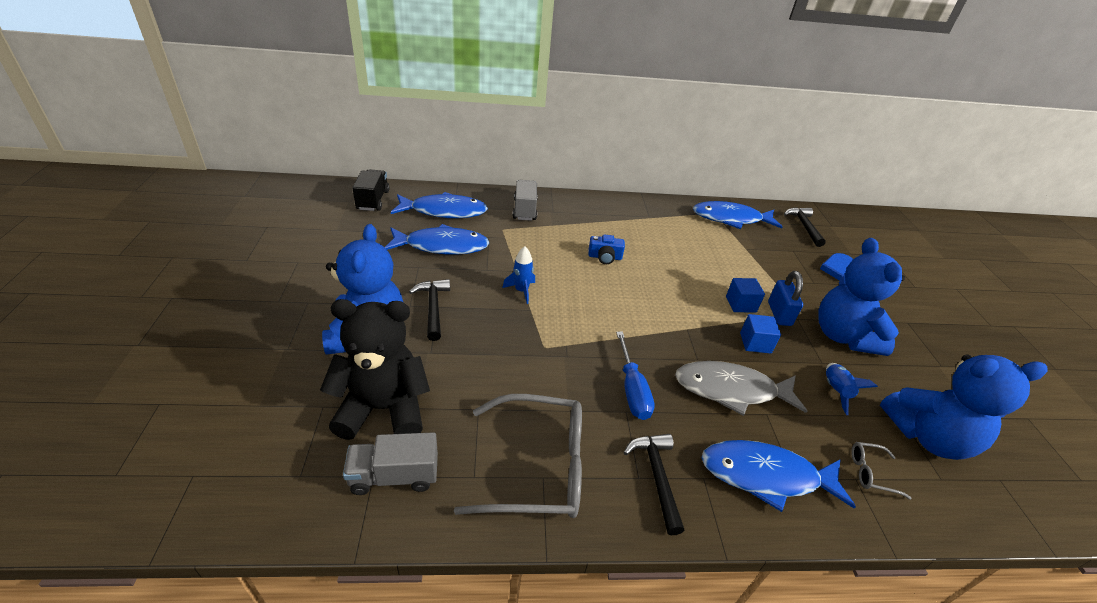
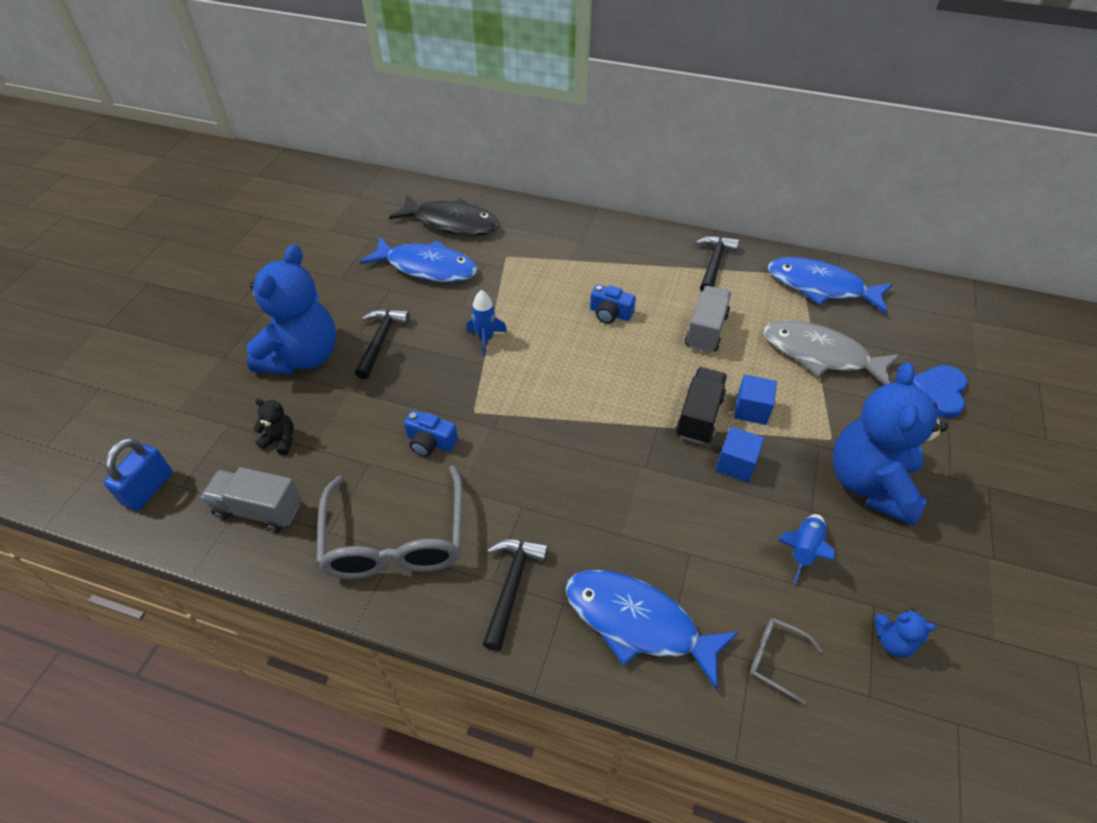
camera: 25 degrees right, 10 degrees up
(373, 200) = (381, 198): black truck -> black truck (699, 417)
(383, 408) = (280, 440): black teddy bear -> black teddy bear, size x0.40
(444, 211) = (452, 223): blue fish -> black fish
(522, 379) = (430, 442): none -> blue camera
(525, 210) = (547, 234): grey truck -> grey truck (706, 330)
(538, 466) = (395, 539): grey glasses -> grey glasses turned 60 degrees clockwise
(632, 390) = (543, 485): blue screwdriver -> none
(731, 390) = (663, 514): grey fish -> grey fish (820, 355)
(779, 314) = (797, 433): blue padlock -> blue padlock (148, 489)
(804, 226) = (929, 315): black hammer -> black hammer (714, 263)
(927, 437) = (892, 641): blue teddy bear -> blue teddy bear, size x0.40

